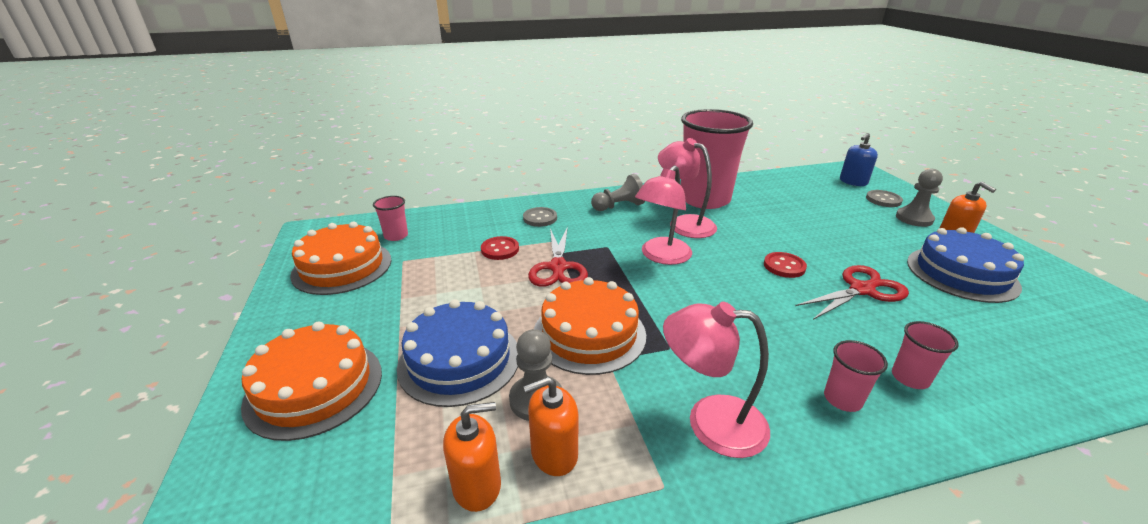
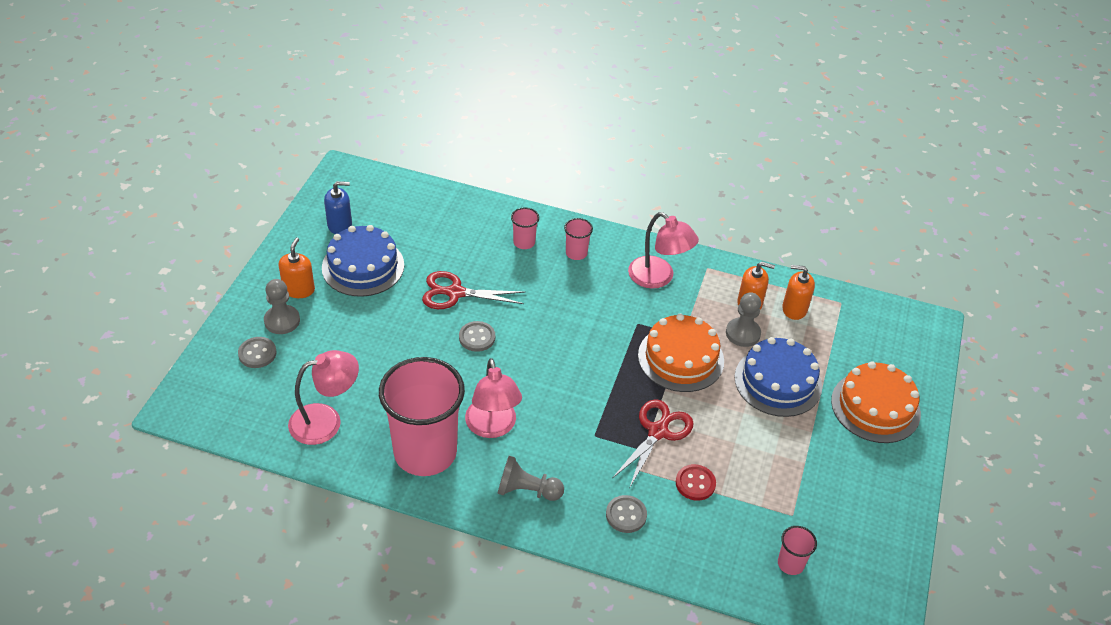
camera: 150 degrees left, 15 degrees up
(342, 267) = (851, 535): orange cake -> none
(661, 256) = (560, 398): pink lamp -> pink lamp (326, 421)
(784, 266) = (477, 337): red button -> grey button
(853, 182) = (229, 392): blue soap dispenser -> blue soap dispenser (340, 225)

